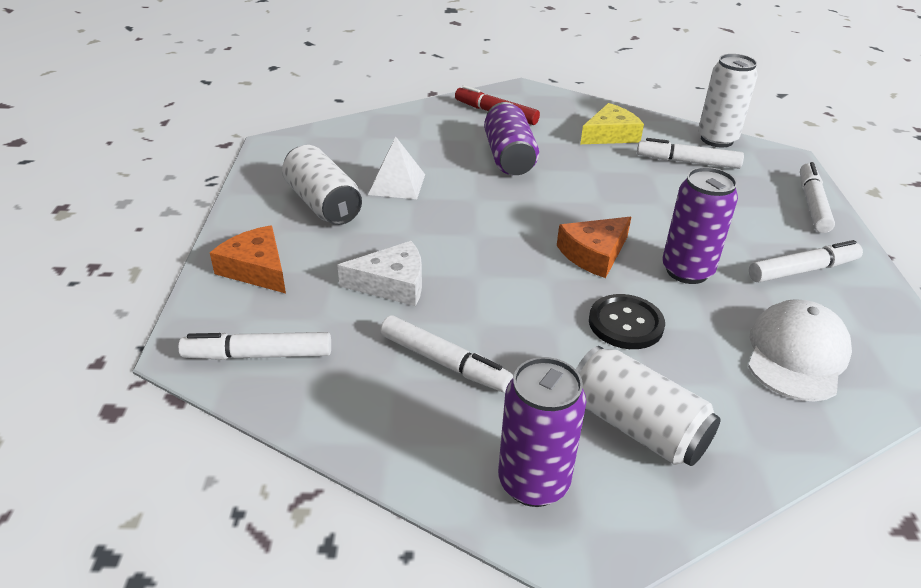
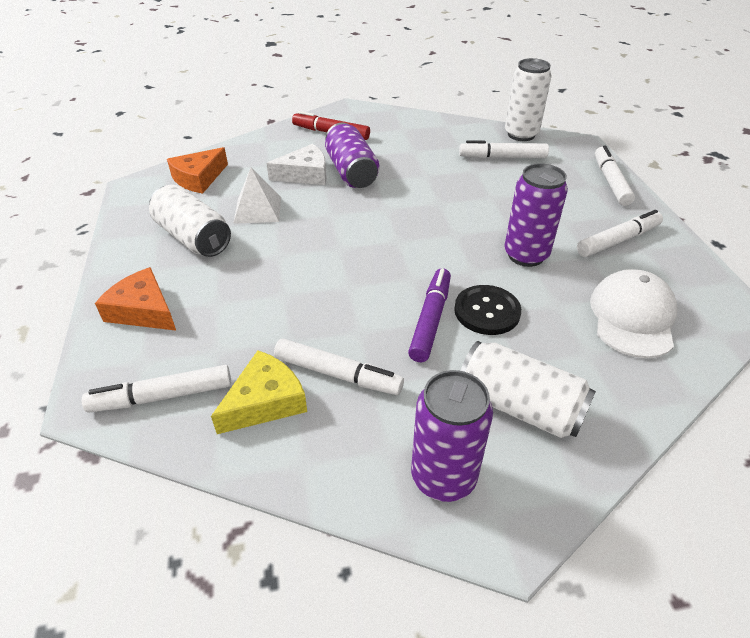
camera: 10 degrees left, 5 degrees up
(392, 284) = (274, 306): white cheese -> white cheese (305, 174)
(559, 323) = (430, 320): none -> purple marker
(594, 254) = (445, 251): orange cheese -> orange cheese (198, 178)
(610, 135) = (433, 141): yellow cheese -> yellow cheese (265, 401)

